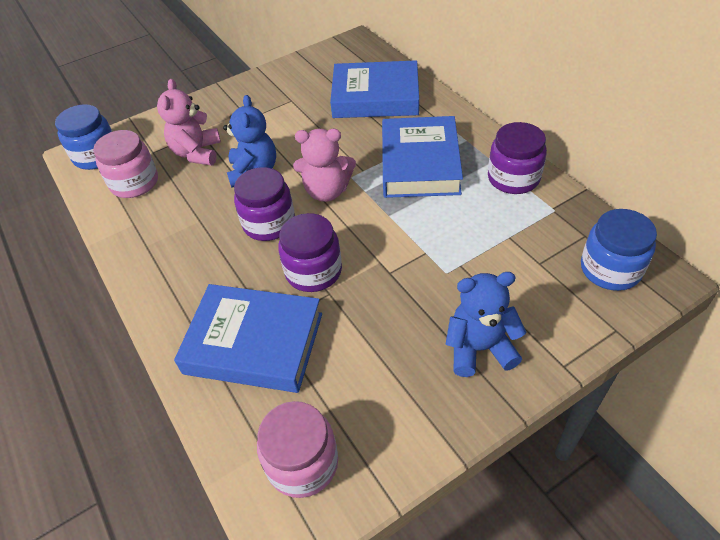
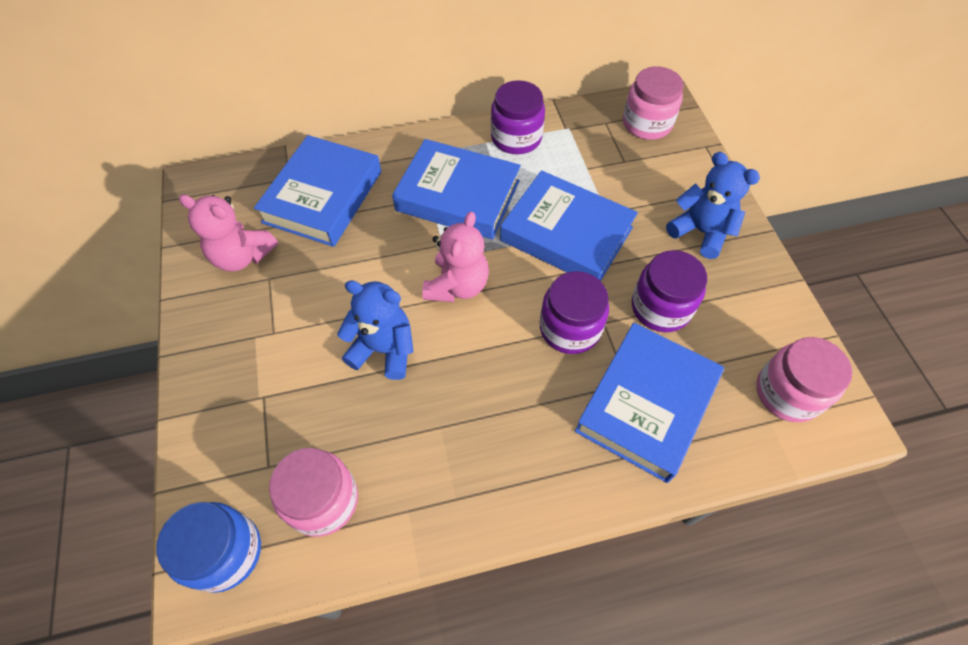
camera: 75 degrees left, 10 degrees up
(197, 153) = (307, 408): pink teddy bear -> pink teddy bear (242, 256)
(269, 223) = (480, 353): purple jar -> purple jar (660, 307)
(416, 243) = (566, 234): none -> blue book
(479, 348) = (701, 232): blue teddy bear -> blue teddy bear turned 120 degrees clockwise
(610, 269) = (647, 124): blue jar -> pink jar

